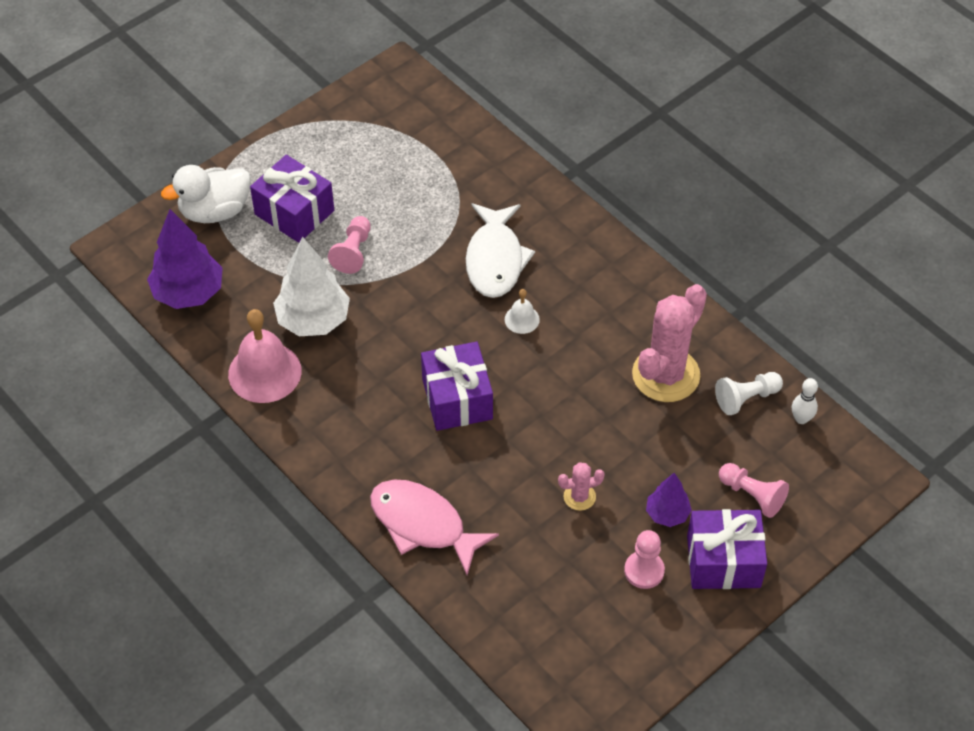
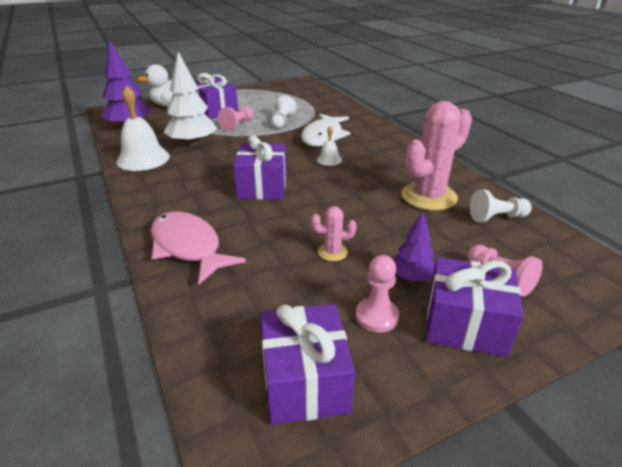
camera: 15 degrees right, 20 degrees down
(264, 372) = (143, 159): pink bell -> white bell
(417, 227) = (282, 121): none -> white pawn
(601, 650) = (305, 381): none -> purple gift
(801, 419) = (548, 236): white bowling pin -> none

